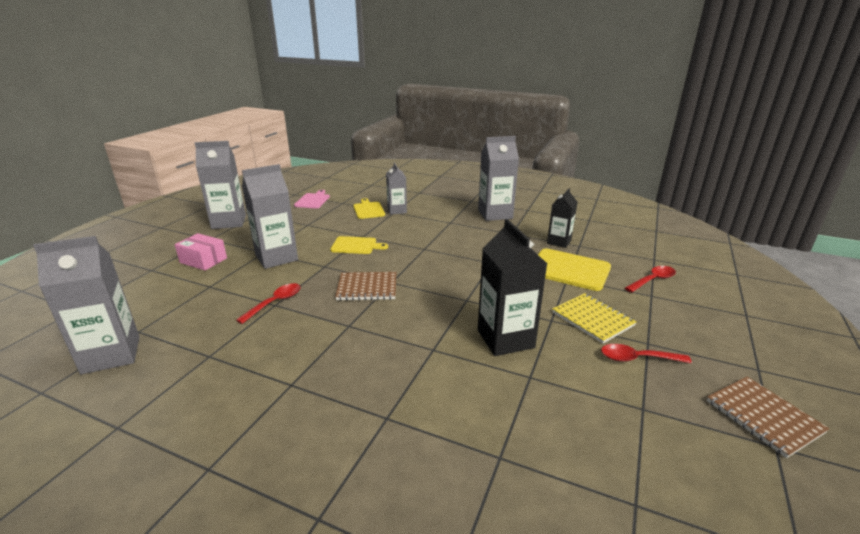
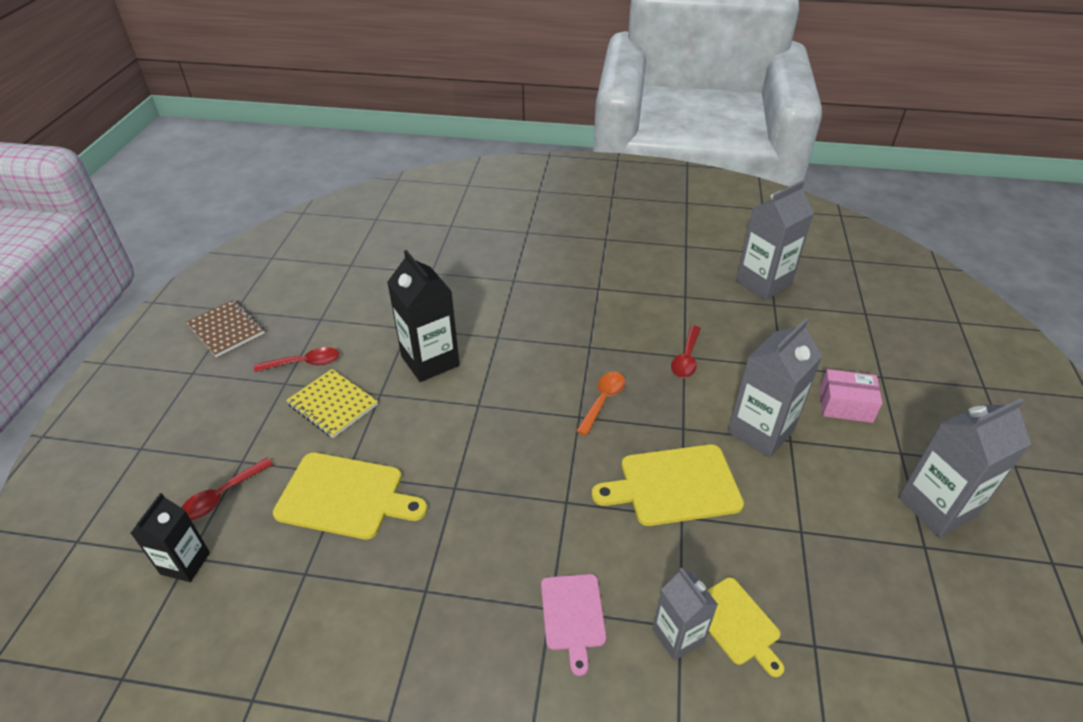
camera: 165 degrees right, 15 degrees up
(313, 200) = (884, 640): pink cutting board -> pink cutting board (573, 615)
(356, 246) = (674, 485): yellow cutting board -> yellow cutting board, size x1.62
(367, 288) = (603, 400): brown notebook -> orange spoon
(495, 214) = (463, 674): grey carton -> none
(559, 242) = (339, 578): black carton -> black carton (185, 563)

